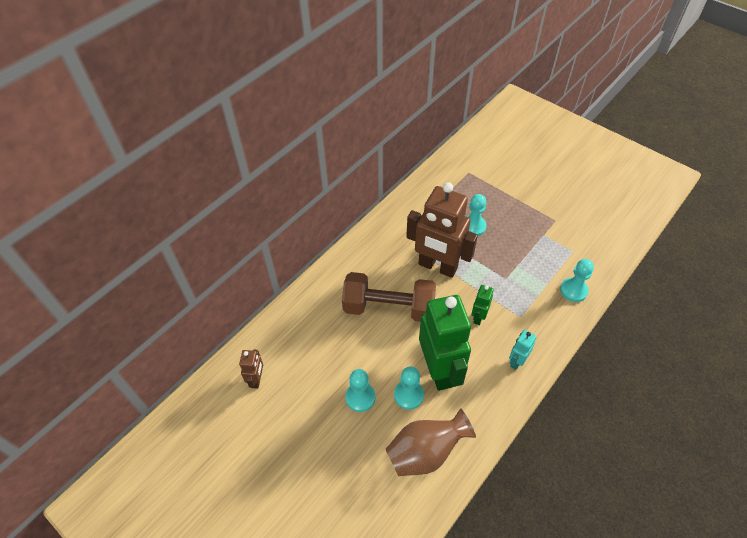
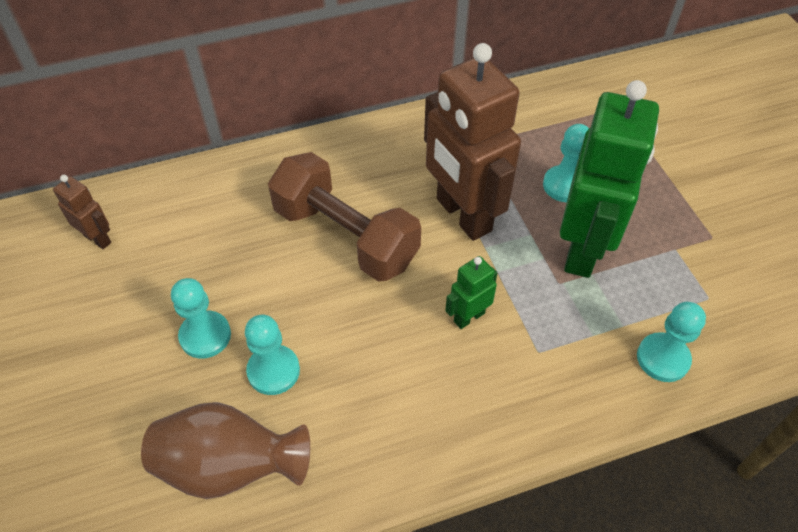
camera: 30 degrees right, 0 degrees up
(257, 379) = (98, 239): brown robot -> brown robot turned 90 degrees counterclockwise
(439, 370) = (347, 361): green robot -> green robot (583, 249)
(516, 361) = (478, 415): turquoise robot -> none

